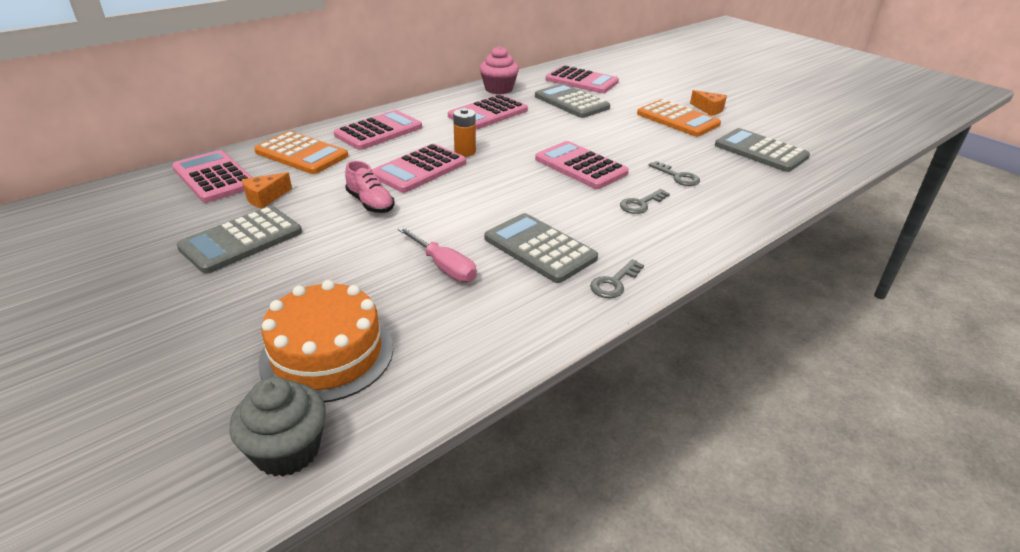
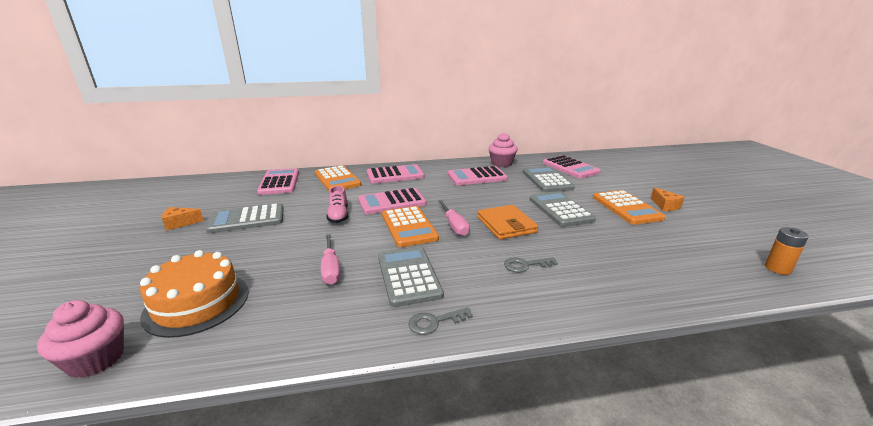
camera: 30 degrees right, 10 degrees down
(265, 198) = (288, 199): orange cheese -> orange cheese (180, 223)
(287, 450) = (96, 359): grey cupcake -> pink cupcake
(465, 152) = (433, 197): orange battery -> orange battery (777, 268)
(477, 195) = (408, 227): none -> orange calculator
(528, 181) = (454, 226): none -> pink screwdriver
(581, 166) = (506, 225): pink calculator -> orange wallet
(677, 176) = (581, 252): grey key -> none
(760, 151) = (687, 249): grey calculator -> grey calculator (560, 209)

